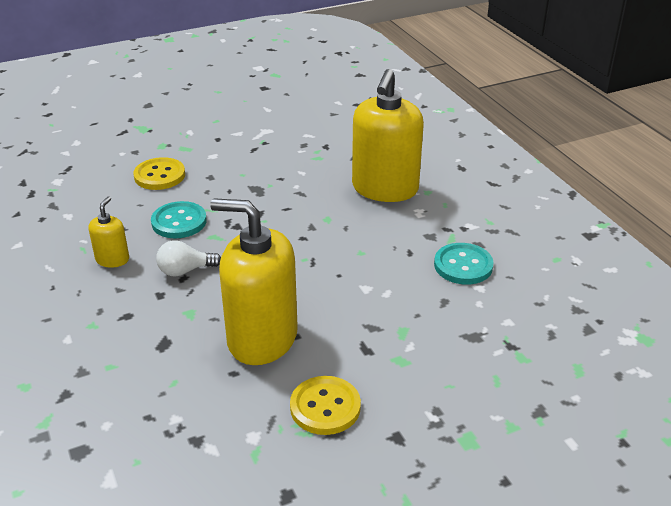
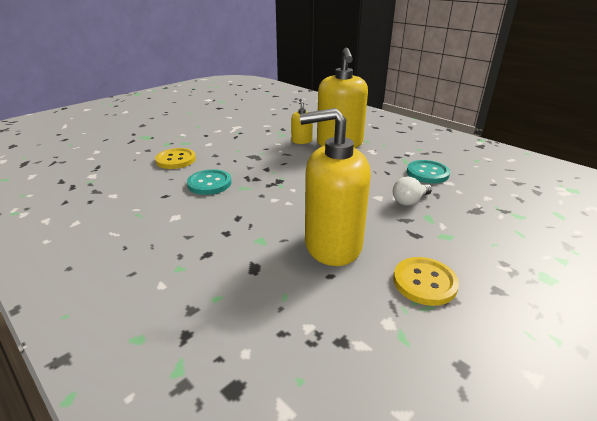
camera: 20 degrees left, 5 degrees down
(112, 259) = (169, 217): yellow soap dispenser -> yellow soap dispenser (301, 141)
(185, 270) = (236, 212): white light bulb -> white light bulb (409, 201)

